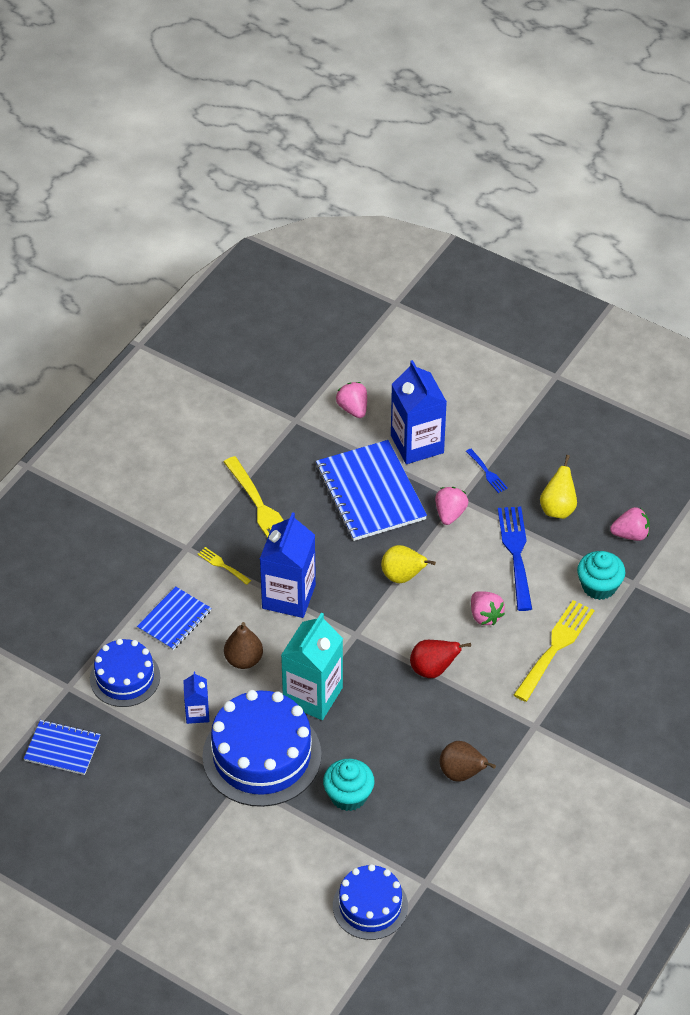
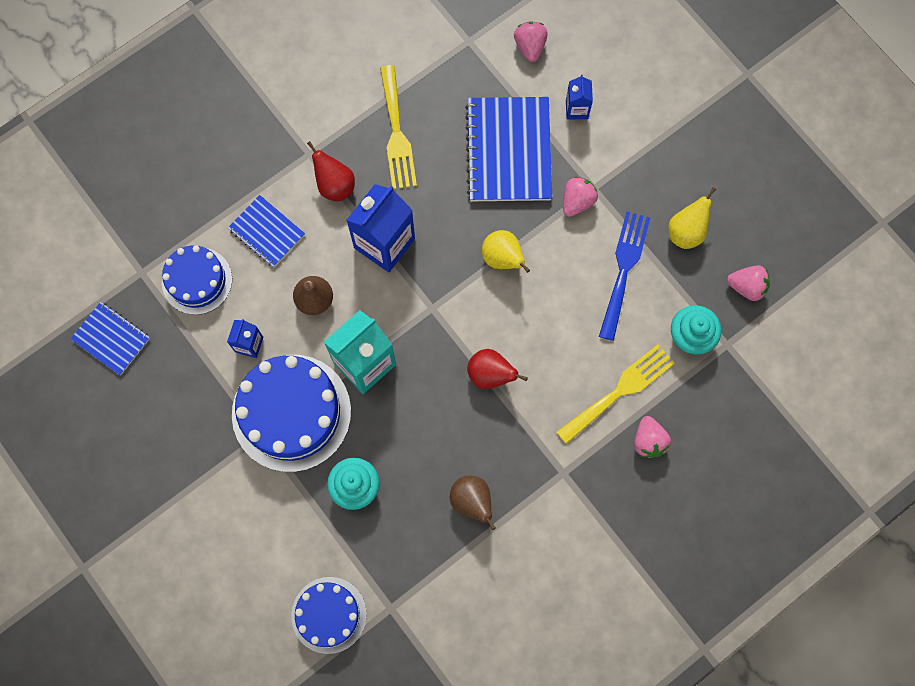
camera: 20 degrees right, 25 degrees up
(174, 620) = (267, 232): blue notebook -> blue notebook turned 75 degrees clockwise
(222, 565) = (335, 185): yellow fork -> red pear
(417, 444) = (576, 109): blue carton -> blue carton, size x0.51
(485, 616) = (565, 331): pink strawberry -> pink strawberry (648, 441)
(487, 472) = (633, 166): blue fork -> none

